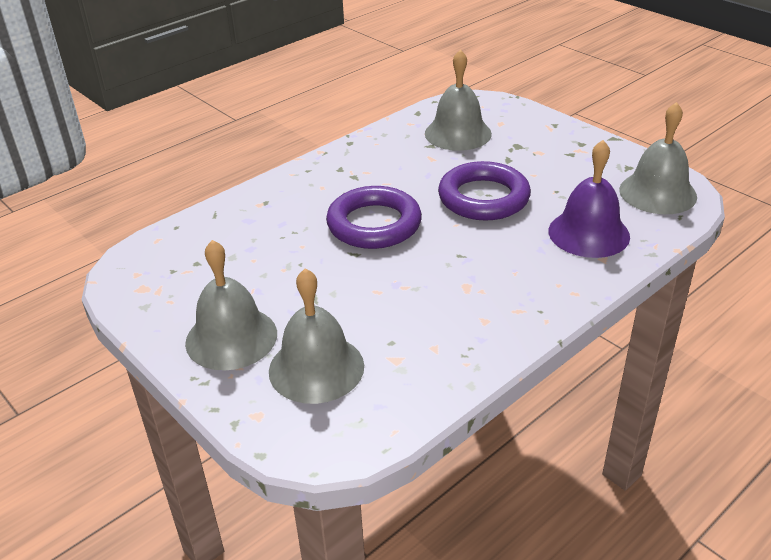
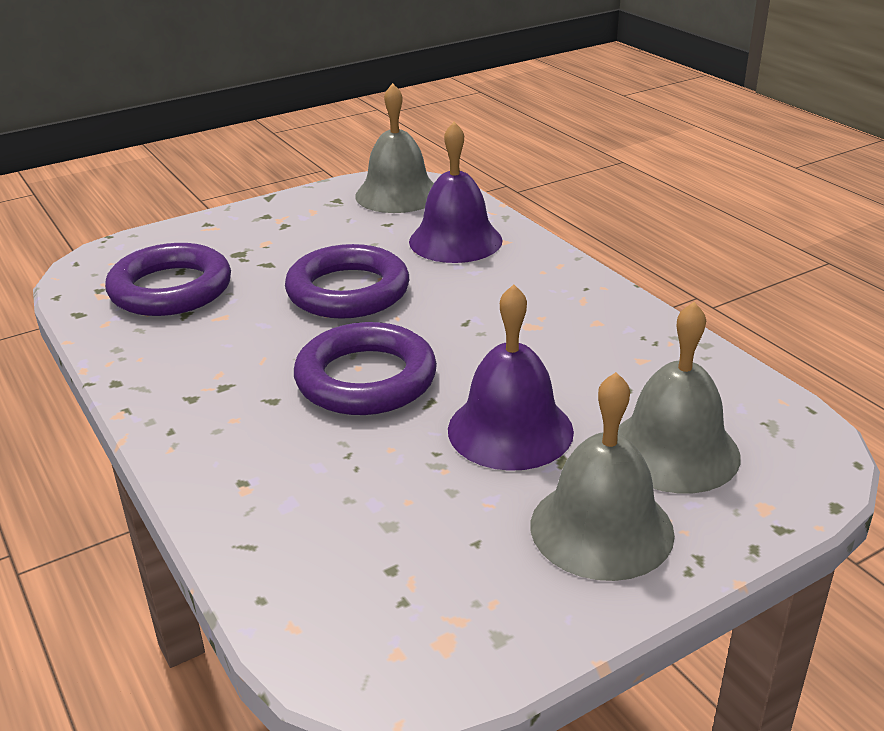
camera: 80 degrees left, 5 degrees down
(328, 290) = (510, 430): none -> purple bell
(458, 133) = (171, 289): grey bell -> purple ring

